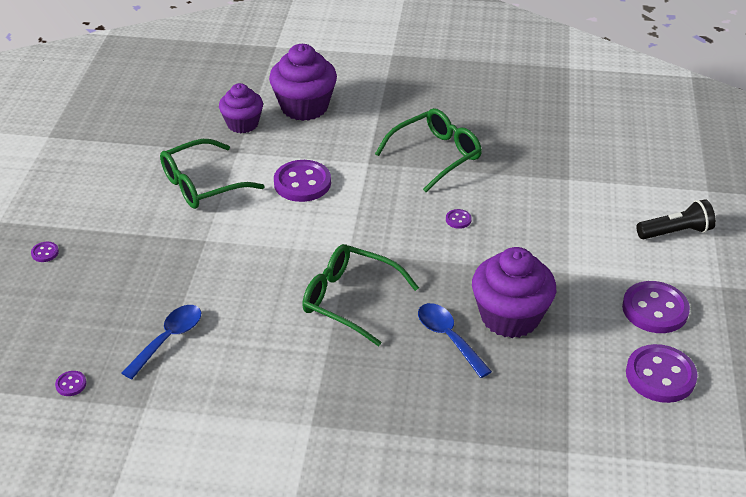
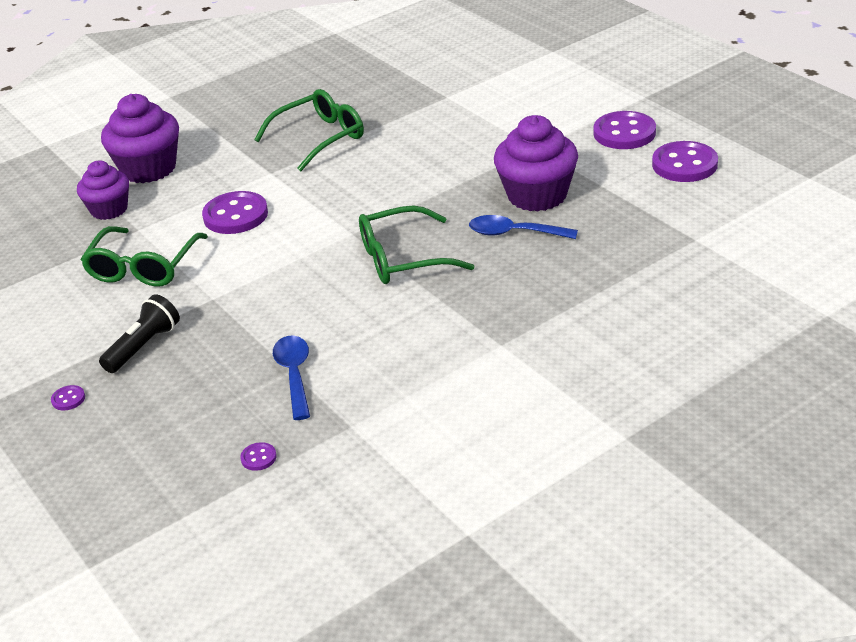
camera: 40 degrees left, 5 degrees down
(436, 155) = (320, 138): green glasses -> green glasses turned 45 degrees clockwise
(458, 220) = (404, 165): purple button -> none
(675, 232) = (569, 85): black flashlight -> black flashlight (143, 346)

